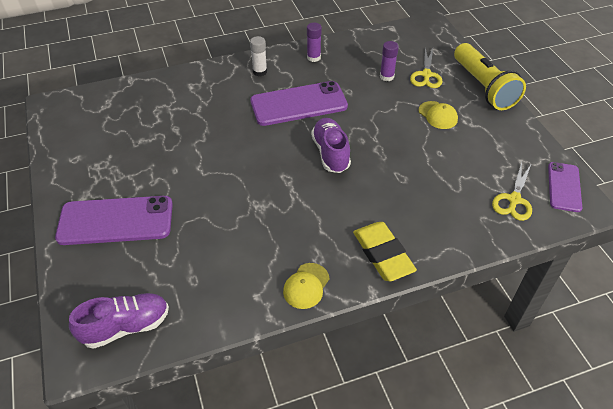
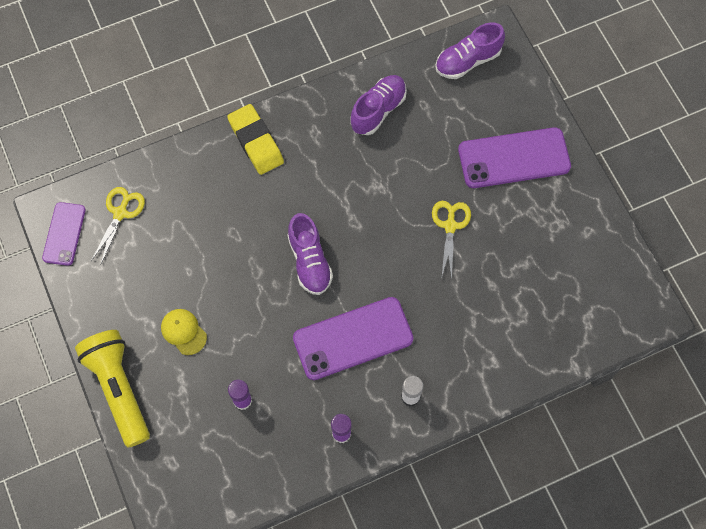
camera: 175 degrees right, 20 degrees up
(245, 277) = (378, 110): none -> purple shoe
(306, 286) = (323, 106): yellow cap -> none
(426, 75) = (190, 408): yellow scissors -> yellow scissors (450, 226)

